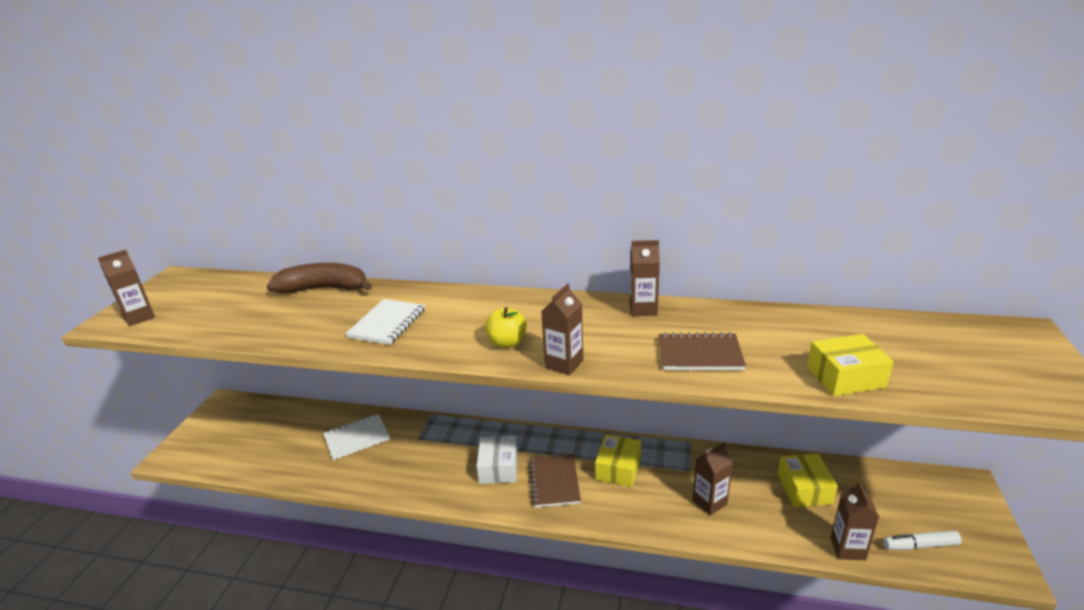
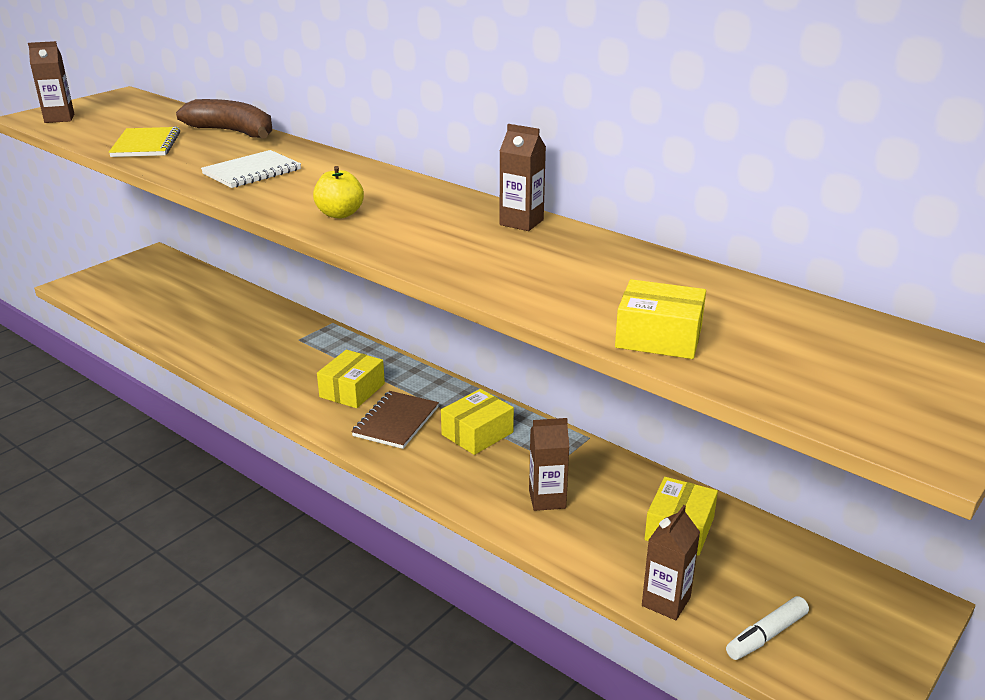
camera: 25 degrees right, 0 degrees up
(259, 322) = (146, 145): none -> yellow notebook
(357, 438) = (242, 321): white notebook -> none
(498, 468) = (352, 390): white box -> yellow box
(564, 364) = (369, 244): brown carton -> none
(700, 354) = (522, 274): brown notebook -> none
(920, 545) = (766, 635): white marker -> white marker turned 60 degrees counterclockwise

